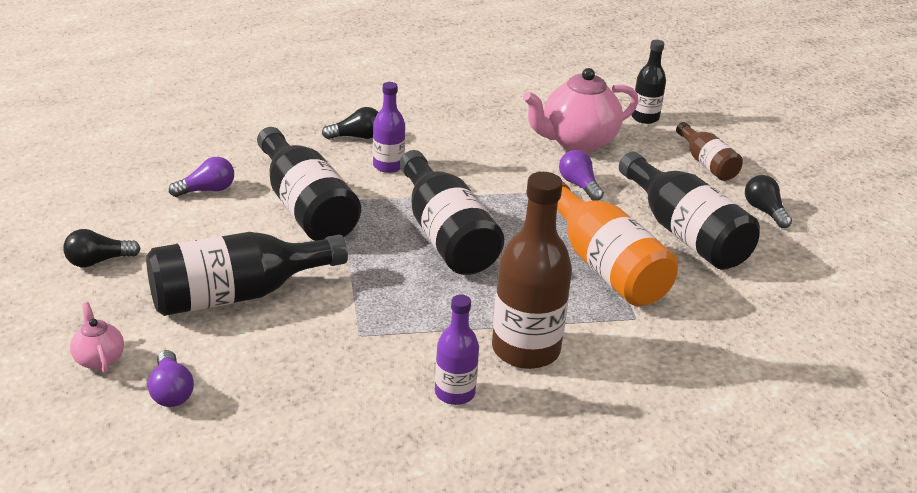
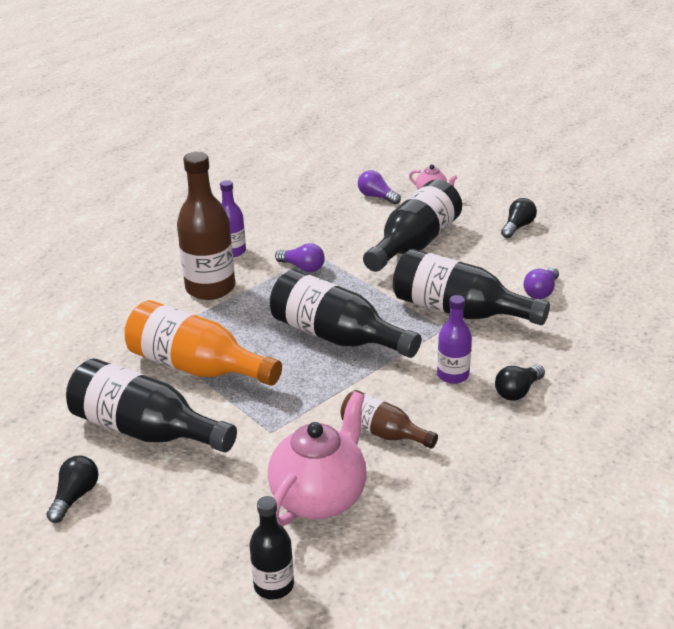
camera: 150 degrees right, 0 degrees up
(579, 185) = (274, 438): purple light bulb -> purple light bulb (302, 267)
(706, 163) = (162, 539): brown bottle -> brown bottle (383, 432)
(764, 211) = (75, 496): black light bulb -> black light bulb turned 105 degrees counterclockwise

